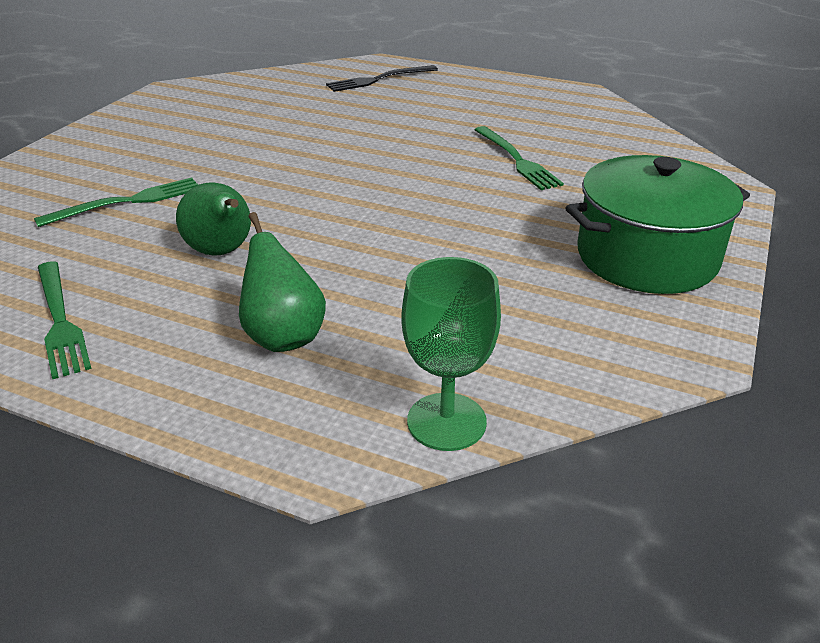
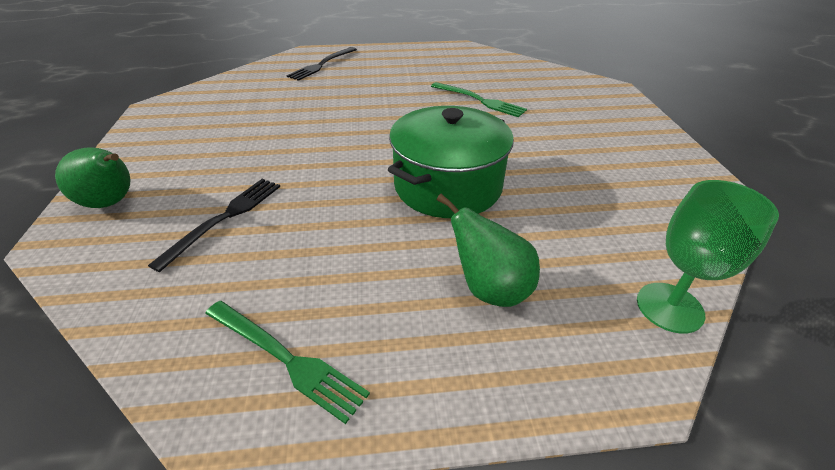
camera: 30 degrees left, 5 degrees up
(127, 202) = (225, 218): green fork -> black fork
(222, 252) = (359, 235): green pear -> green pear (112, 203)
(646, 257) = (626, 143): green pot -> green pot (448, 186)

